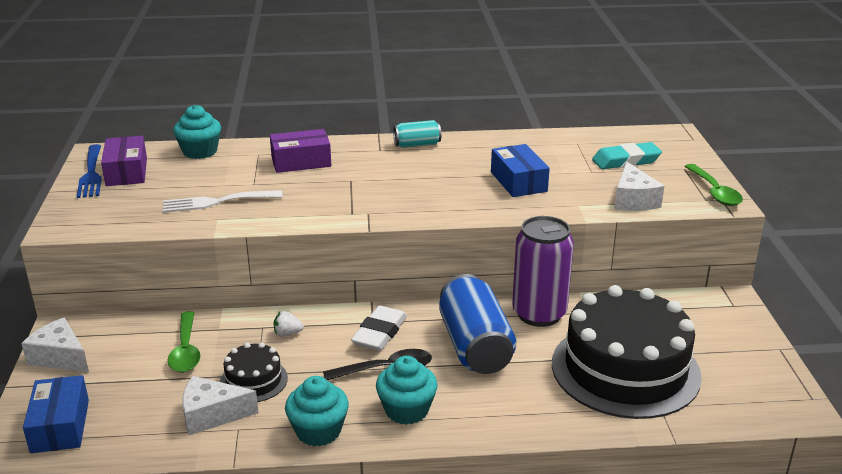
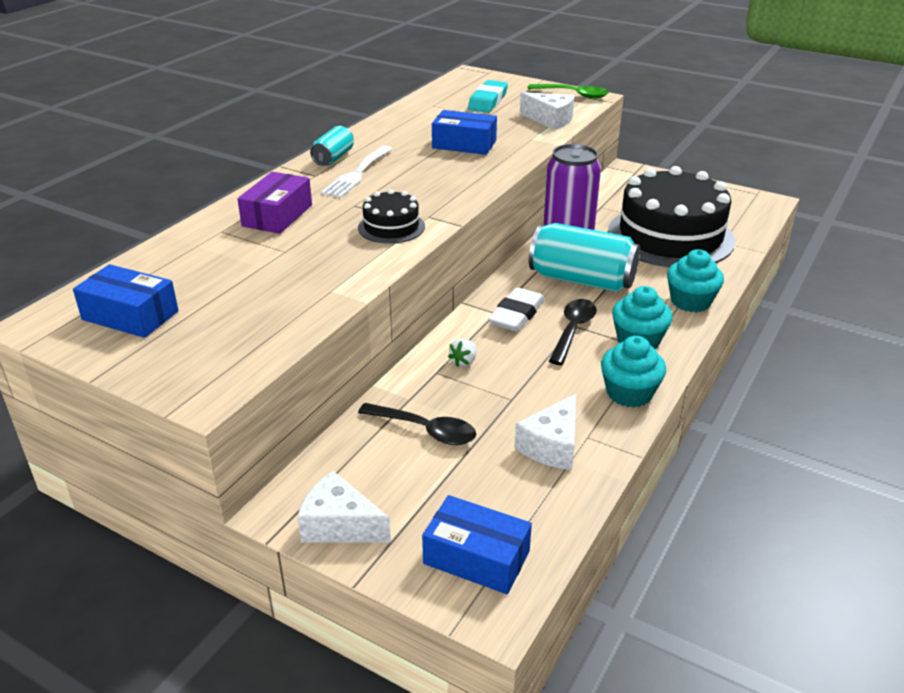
camera: 55 degrees left, 5 degrees up
(60, 357) = (339, 525): white cheese -> white cheese turned 45 degrees clockwise
(91, 174) = (94, 340): blue fork -> none
(126, 172) = (130, 315): purple box -> blue box
(186, 350) = (425, 430): green spoon -> black spoon
(200, 151) = (158, 259): turquoise cupcake -> turquoise cupcake (690, 301)
(216, 202) = (294, 281): white fork -> white fork (357, 174)
(253, 380) = (520, 404): black cake -> black cake (391, 227)
(380, 333) = (517, 315): white eraser -> white eraser turned 60 degrees clockwise
(475, 346) = (582, 280): blue can -> turquoise can

